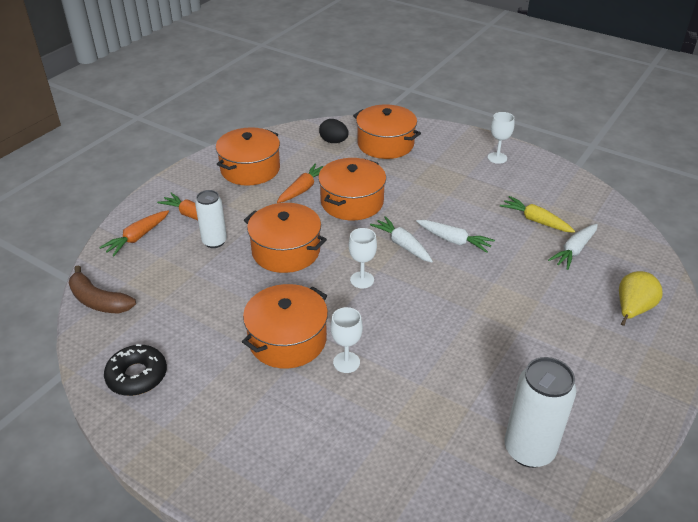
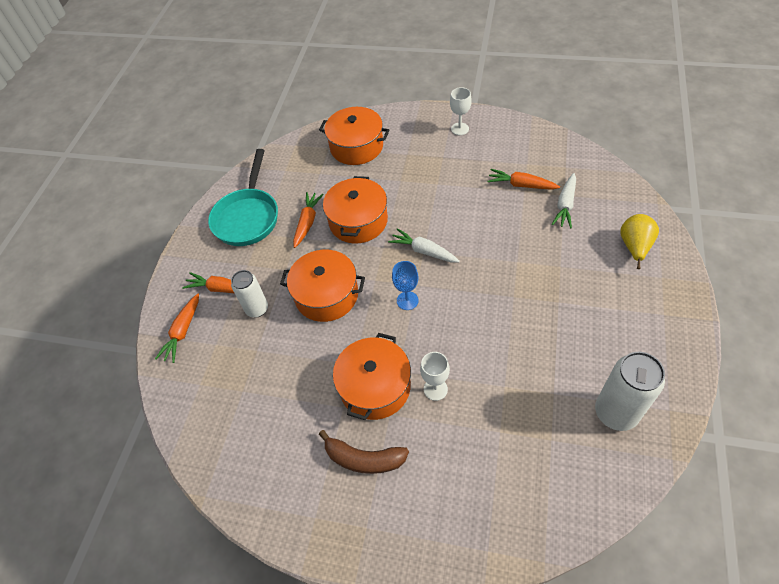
camera: 15 degrees left, 15 degrees up
(98, 301) = (184, 414): brown banana -> brown banana (364, 459)
(137, 376) = (263, 477): black donut -> none
(250, 169) = (248, 217): orange pot -> turquoise pan
(334, 141) = (309, 159): black egg -> none
(362, 280) = (407, 300): white goblet -> blue goblet
(454, 241) = (464, 230): white carrot -> none
(535, 220) = (521, 185): yellow carrot -> orange carrot

